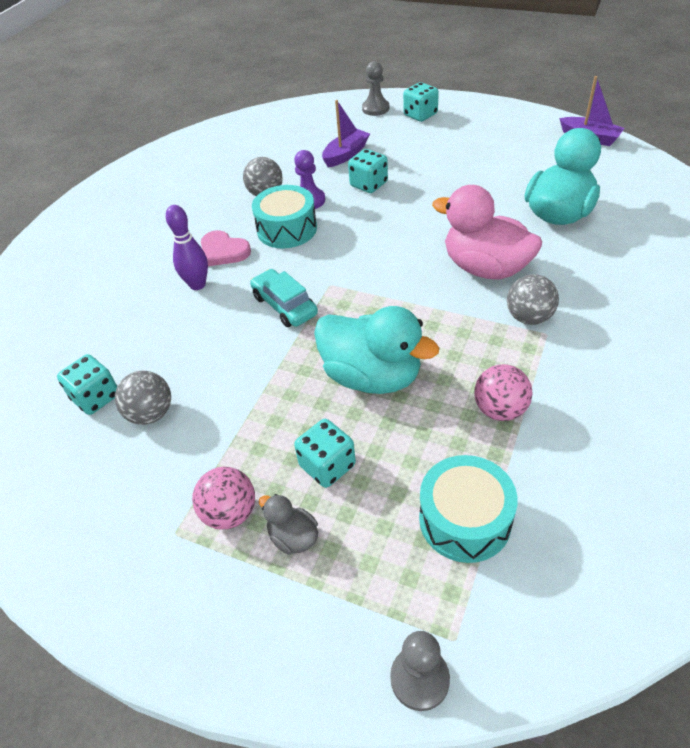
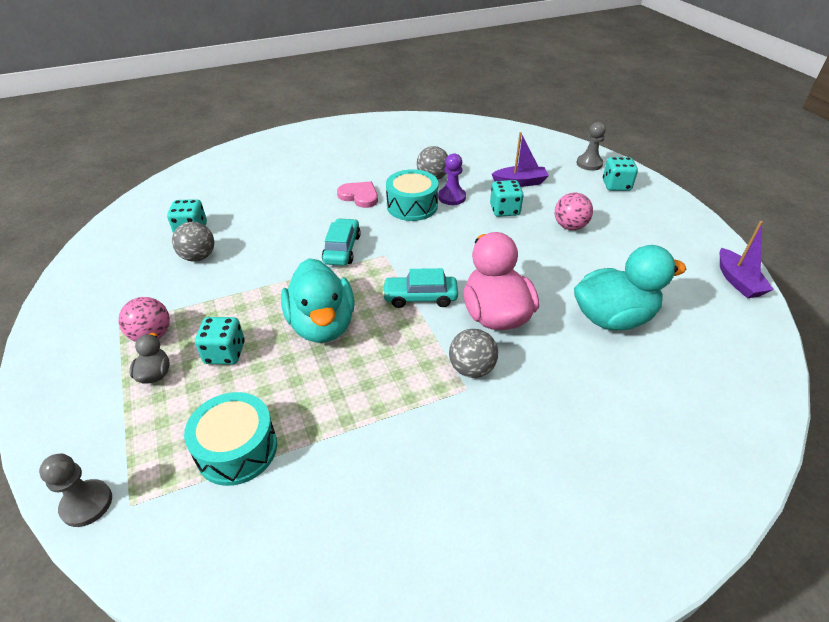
camera: 40 degrees right, 5 degrees down
(197, 285) = (319, 206): purple bowling pin -> none
(223, 251) = (359, 196): pink heart -> pink heart turned 135 degrees clockwise
(412, 296) = (420, 297): none -> turquoise car
(500, 410) = (358, 408): pink ball -> pink ball (570, 226)

